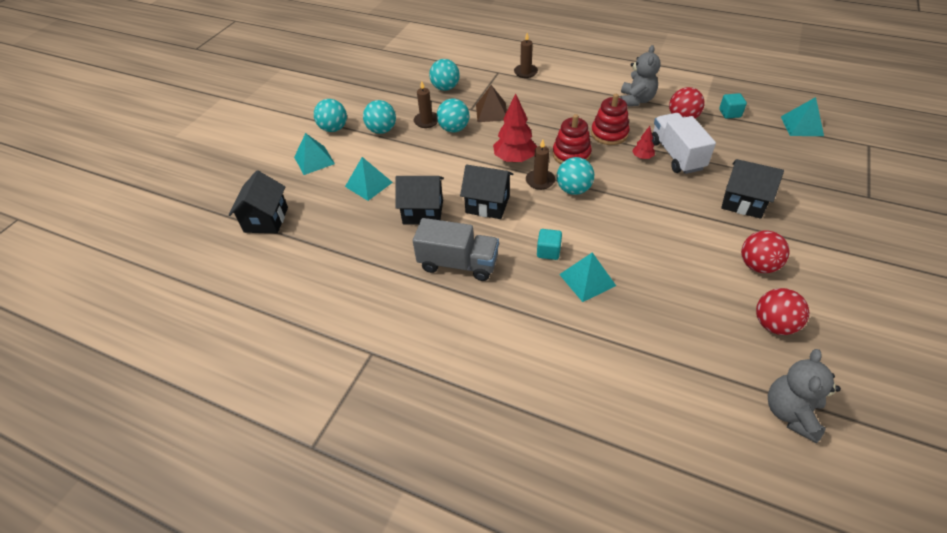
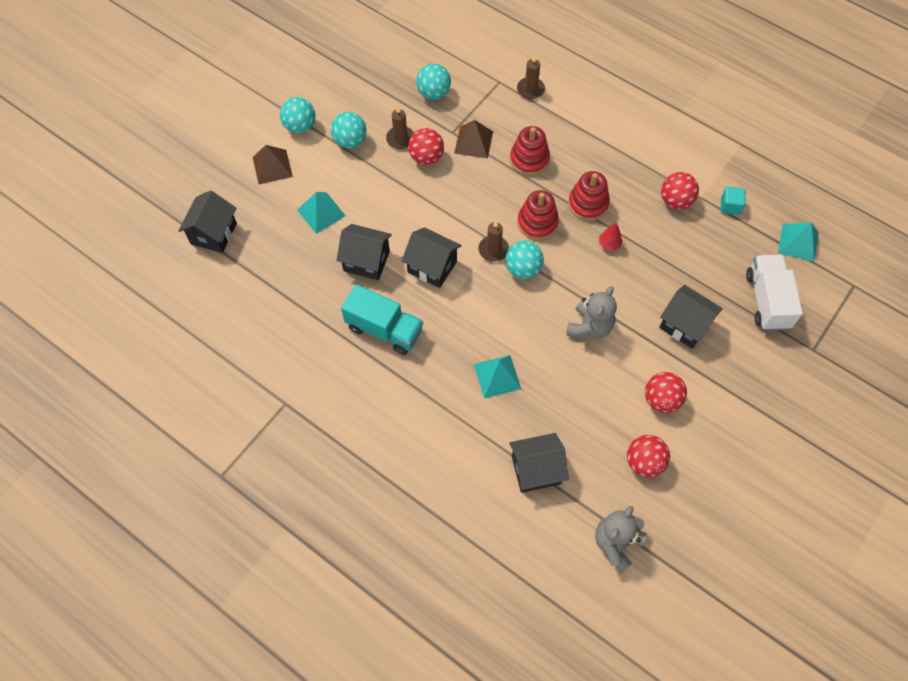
camera: 10 degrees right, 15 degrees up
(314, 160) = (272, 167): turquoise pyramid -> brown pyramid
(454, 129) = (426, 157): turquoise ball -> red ball
(458, 263) = (384, 329): grey truck -> turquoise truck
(514, 159) = (477, 215): red tree -> none
(544, 114) = (529, 159): none -> red stacking toy
(548, 251) = (472, 337): turquoise cube -> none
(636, 100) = (637, 162): grey teddy bear -> grey teddy bear (589, 327)
(667, 357) = (536, 470): none -> black house
(676, 155) = (646, 250): white truck -> white truck (767, 300)

